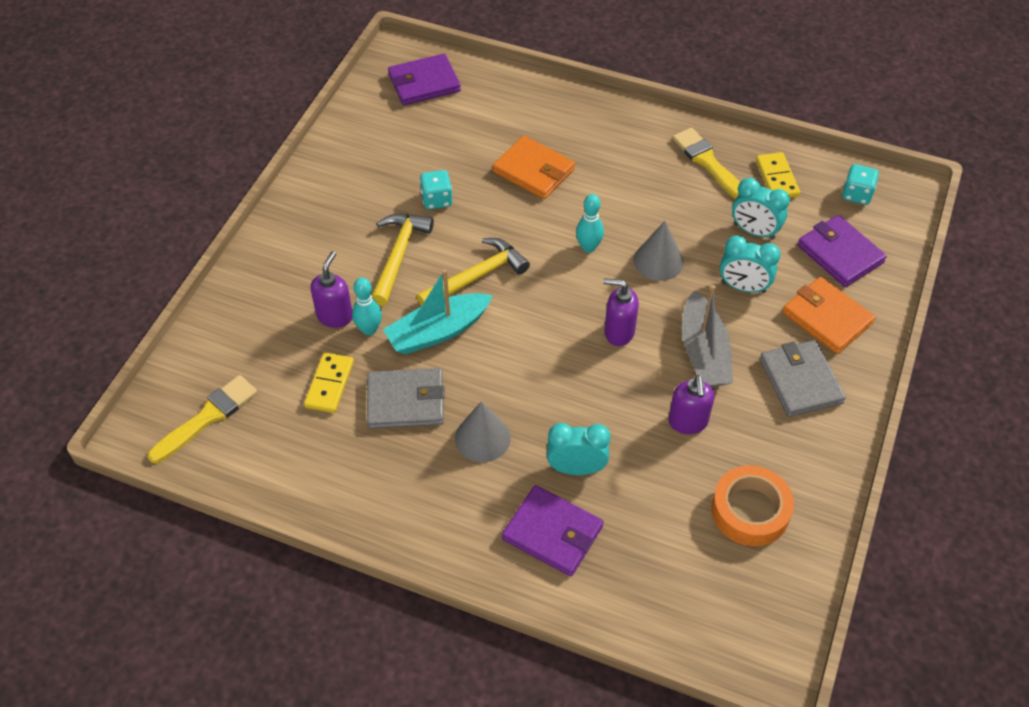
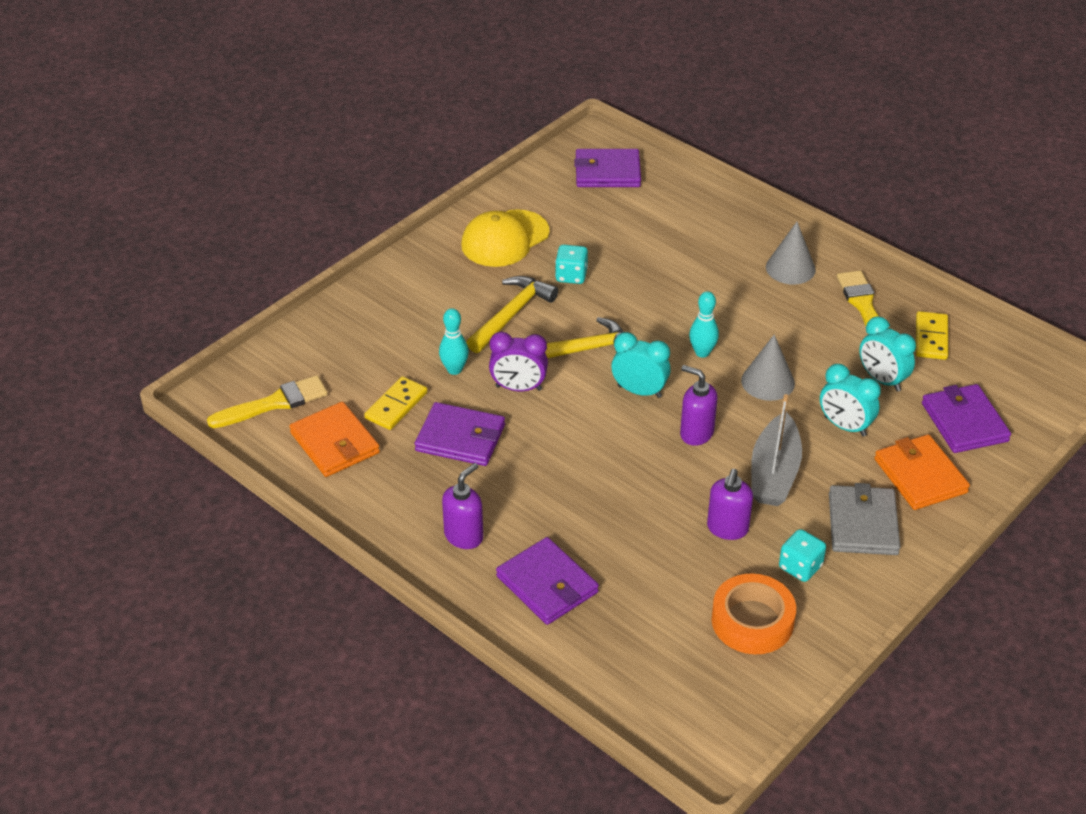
camera: 20 degrees right, 10 degrees down
(335, 316) = (428, 350): purple soap dispenser -> purple soap dispenser (464, 536)
(358, 177) = (505, 239): none -> yellow cap
(405, 401) = (460, 438): grey wallet -> purple wallet
(438, 332) = (518, 388): turquoise boat -> purple clock
(482, 438) = (518, 487): grey cone -> grey cone (790, 268)
(533, 170) = (679, 273): orange wallet -> orange wallet (335, 443)
(576, 468) = (596, 537): turquoise clock -> turquoise clock (639, 391)
(856, 194) = (1011, 373): turquoise dice -> turquoise dice (800, 567)

